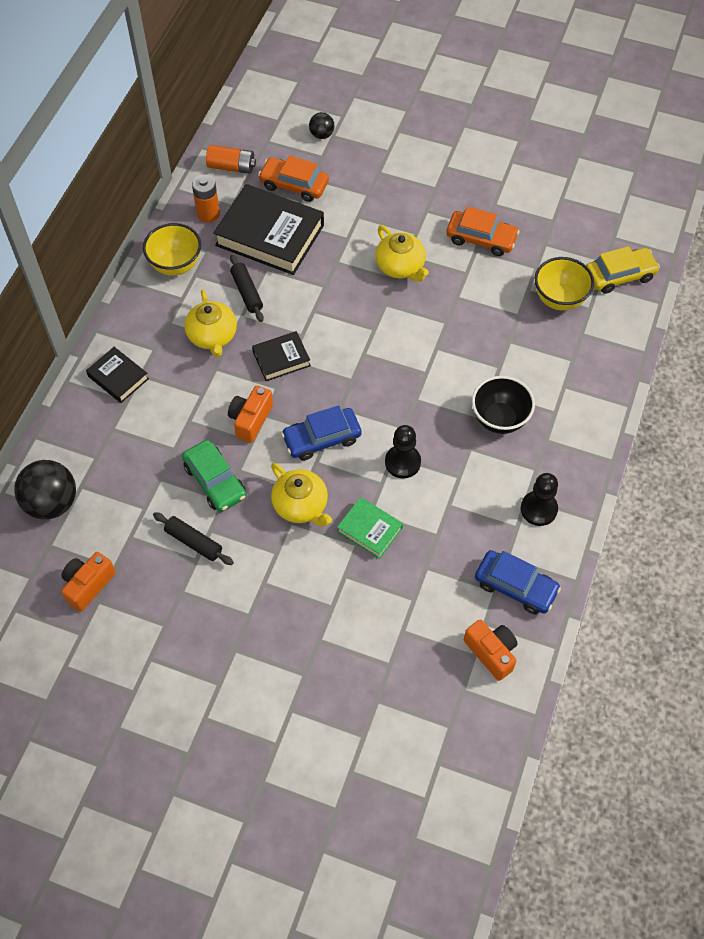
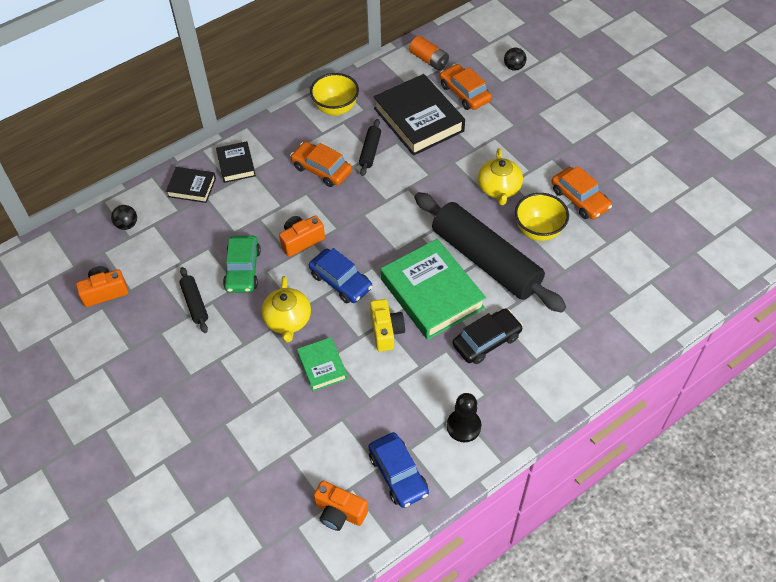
camera: 35 degrees right, 5 degrees down
(52, 503) = (127, 225): black ball -> black ball, size x0.52
(208, 214) = (386, 84): orange battery -> none
(212, 336) = (321, 169): yellow teapot -> orange car
(281, 359) = (357, 209): black book -> black book (192, 187)
(322, 438) = (341, 281): blue car -> blue car turned 150 degrees counterclockwise
(402, 462) = (386, 331): black pawn -> yellow camera
(416, 402) = (432, 293): none -> green book
(441, 343) = (486, 260): none -> black rolling pin
(491, 652) = (339, 512): orange camera -> orange camera turned 120 degrees clockwise
(499, 419) = (486, 341): black bowl -> black car
(559, 299) = (608, 276): yellow bowl -> yellow bowl (538, 231)
(619, 275) = (675, 283): yellow car -> none

